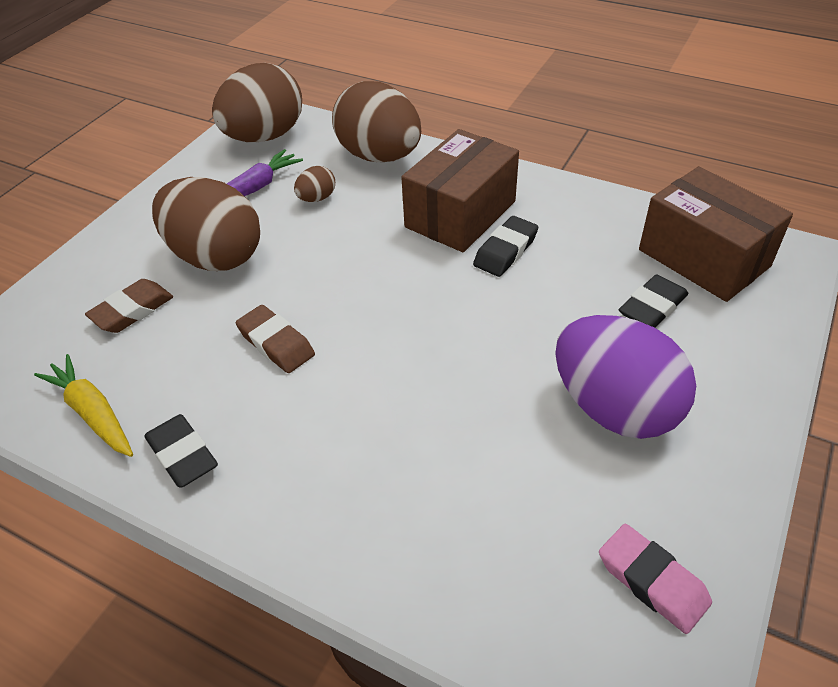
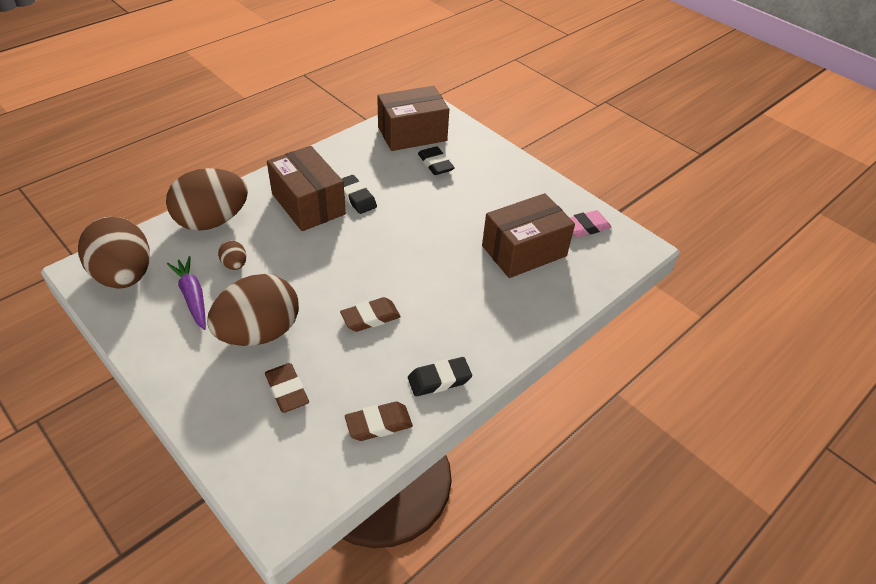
camera: 75 degrees left, 0 degrees up
(92, 413) = (378, 424): yellow carrot -> brown eraser
(515, 490) = (524, 251): none -> brown box
(614, 408) = (492, 202): purple egg -> none

